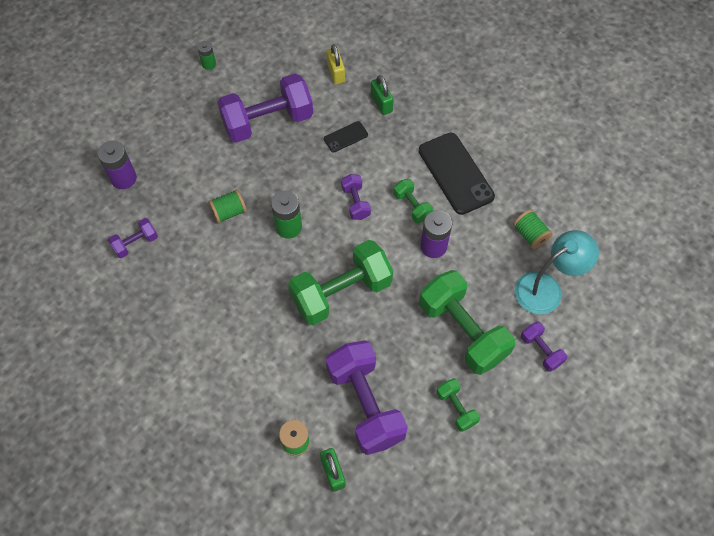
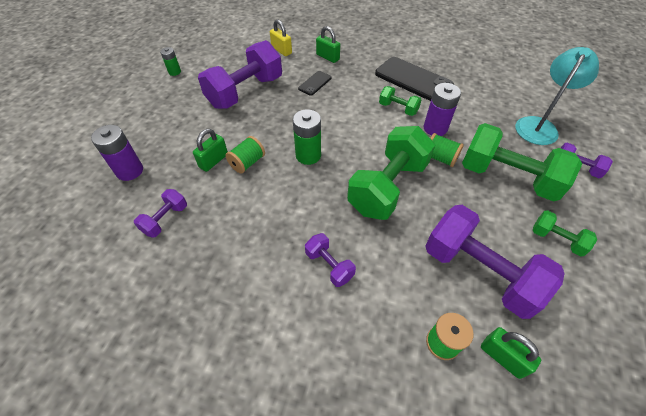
camera: 25 degrees left, 10 degrees down
(200, 197) = (213, 161): none -> green padlock
(355, 202) = (352, 120): purple dumbbell -> purple dumbbell (329, 265)
(530, 235) = (496, 98): green spool -> green spool (440, 158)

